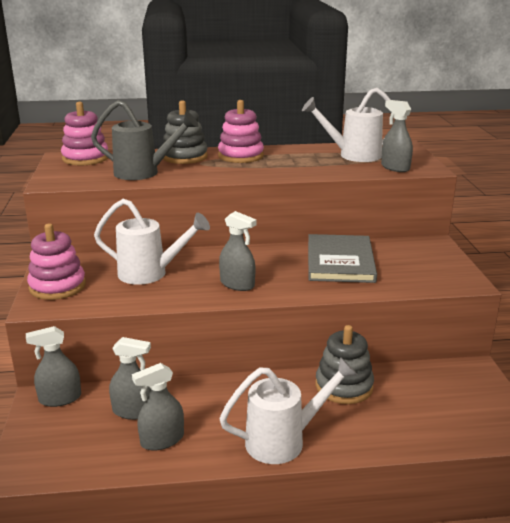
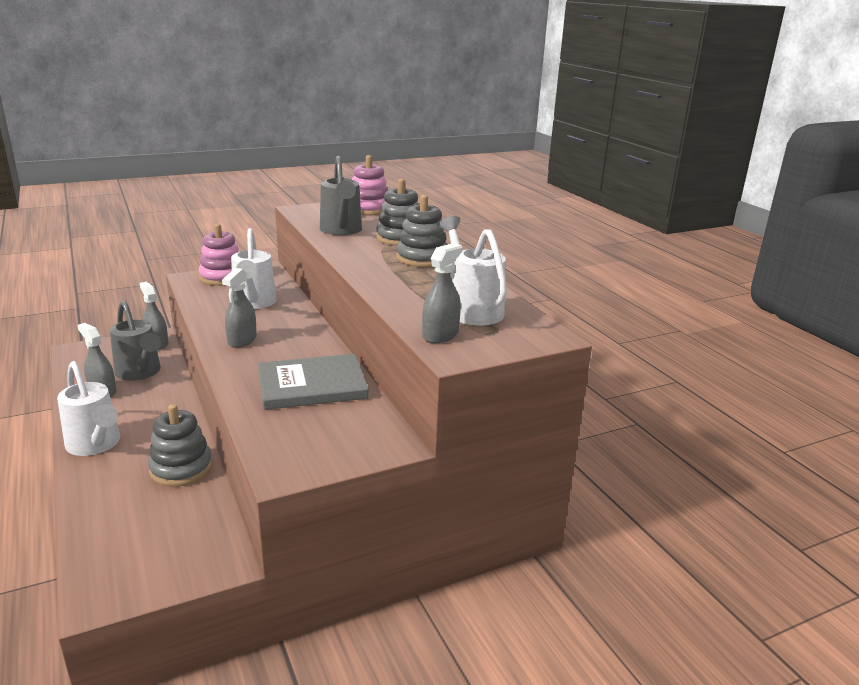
camera: 70 degrees right, 0 degrees up
(133, 411) = (140, 373): grey spray bottle -> grey watering can
(241, 156) = (422, 258): pink stacking toy -> grey stacking toy

